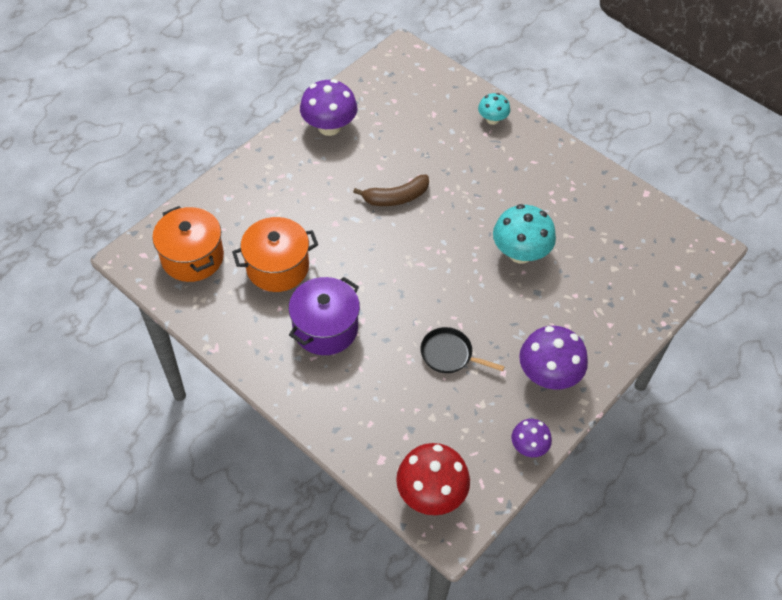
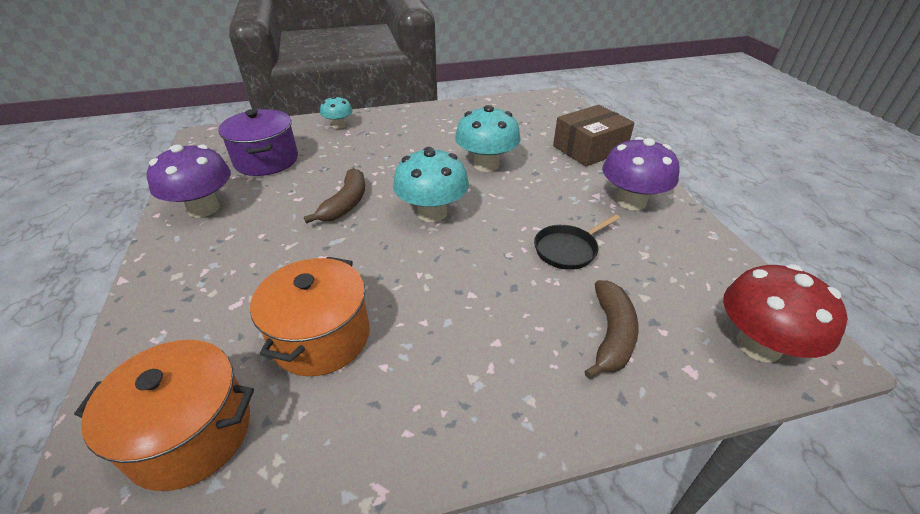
camera: 55 degrees left, 15 degrees down
(325, 328) = (455, 333): purple pot -> purple pot (266, 160)
(381, 409) = (611, 335): none -> brown banana
(426, 253) = (432, 213): none -> turquoise mushroom
(528, 446) = (712, 245): purple mushroom -> none
(615, 315) = (589, 148): none -> brown box

